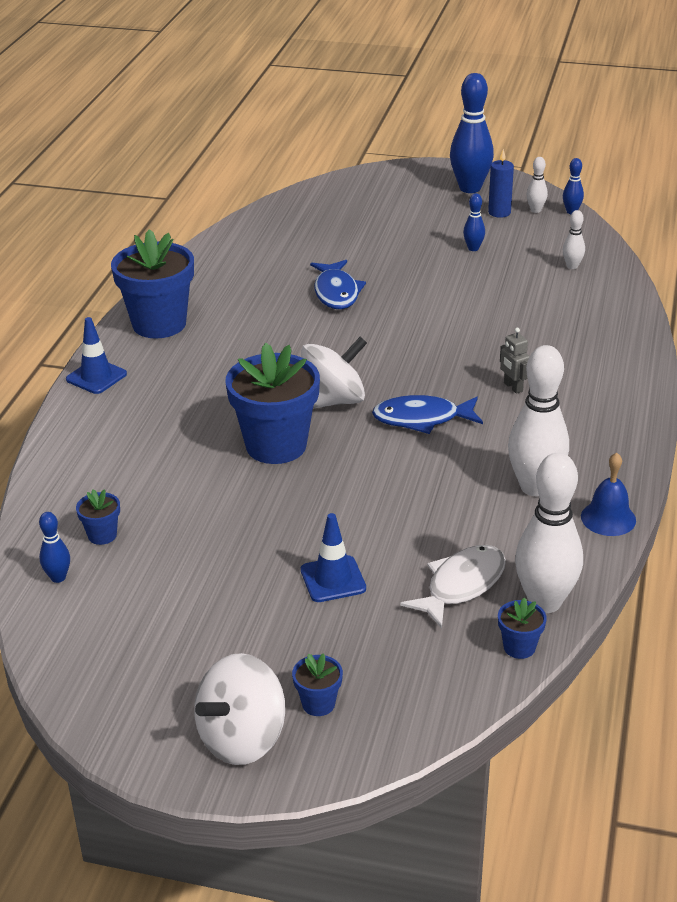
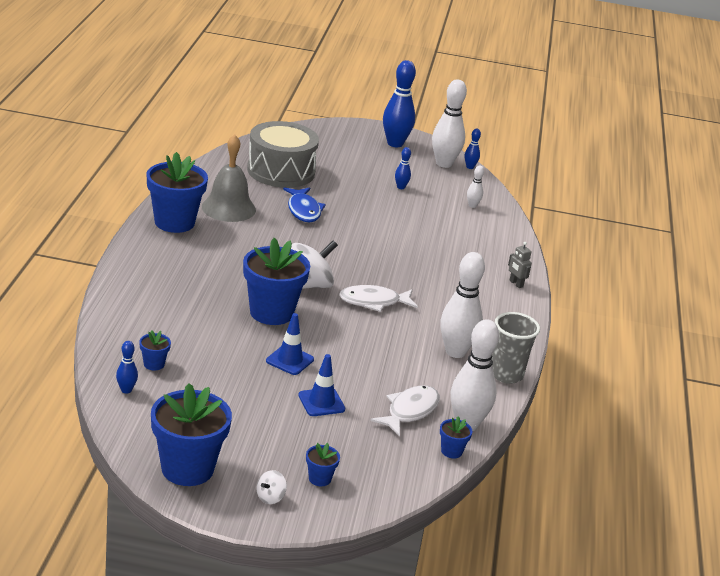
camera: 10 degrees left, 5 degrees down
(96, 377) = (133, 256): blue traffic cone -> blue traffic cone (289, 360)
(127, 698) = (187, 469): none -> blue flower pot
(234, 297) = (228, 208): none -> grey bell
(242, 738) = (270, 497): white spinning top -> white spinning top, size x0.46
(311, 240) = (281, 171): none -> grey drum
(422, 419) = (373, 302): blue fish -> white fish
(499, 212) = (417, 163): blue candle -> none
(513, 387) = (436, 285): grey robot -> grey robot (516, 284)
(535, 210) = (444, 164): white bowling pin -> white bowling pin, size x2.13
(608, 518) = (506, 375): blue bell -> grey cup

